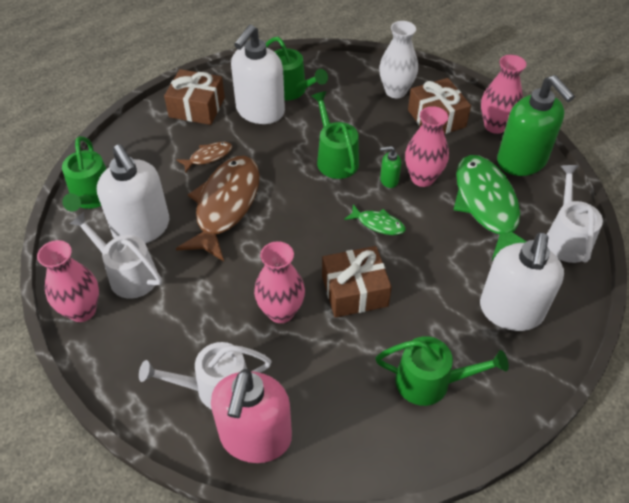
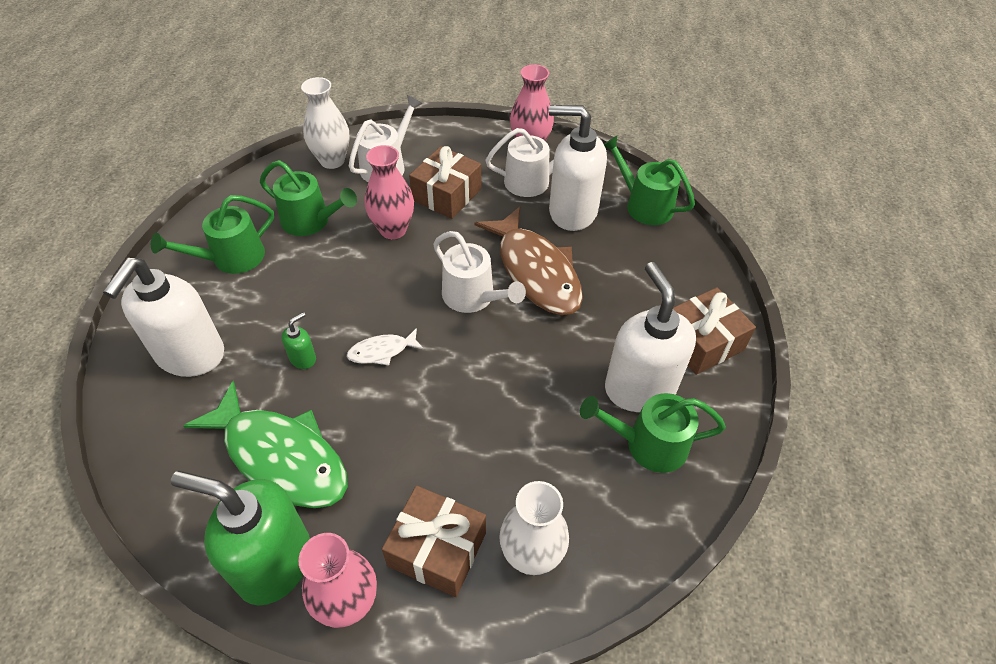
camera: 135 degrees right, 0 degrees up
(208, 157) = (612, 301): brown fish -> none
(255, 437) = (332, 161): pink soap dispenser -> white vase
(335, 159) = (496, 391): green watering can -> green watering can (310, 221)
(354, 291) = (348, 280): brown gift -> brown gift (446, 194)
(378, 224) = (382, 351): green fish -> white fish
(389, 180) = (415, 408): green soap dispenser -> green soap dispenser (303, 358)
(422, 178) = (381, 438): pink vase -> none
(510, 311) = (190, 355): white soap dispenser -> white soap dispenser turned 135 degrees counterclockwise
(566, 238) = (161, 480): white watering can -> white watering can (473, 297)

